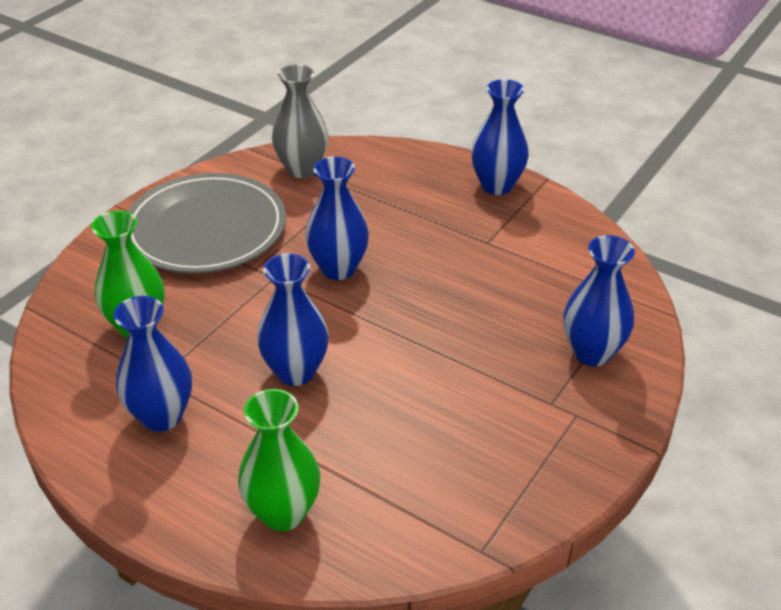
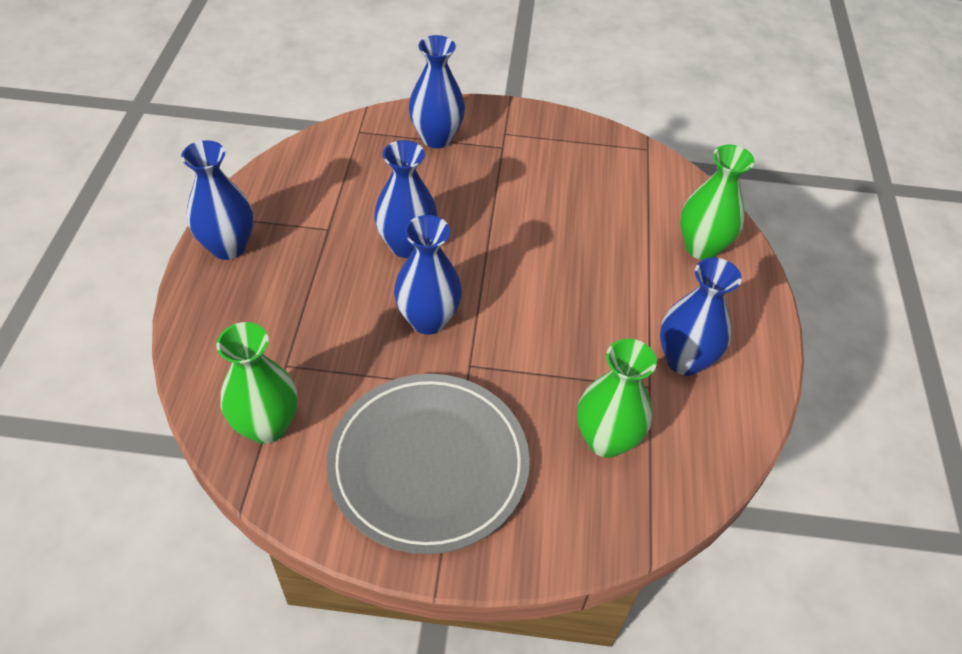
camera: 120 degrees left, 10 degrees up
(296, 371) = (575, 295): blue vase -> blue vase (407, 245)
(302, 169) = (267, 426): grey vase -> green vase

